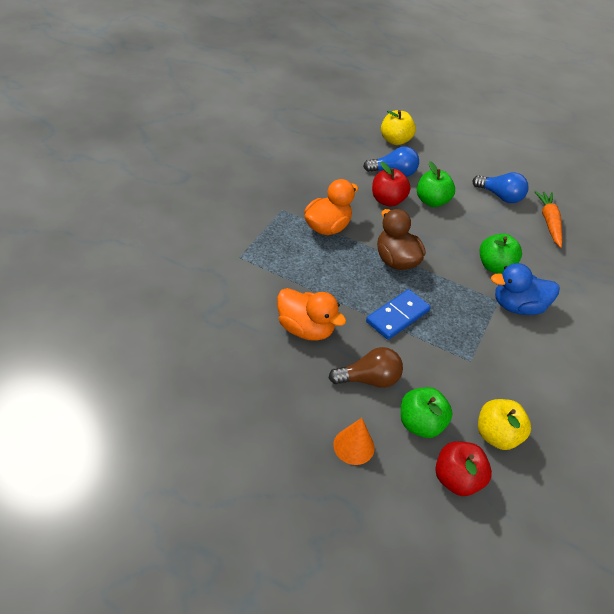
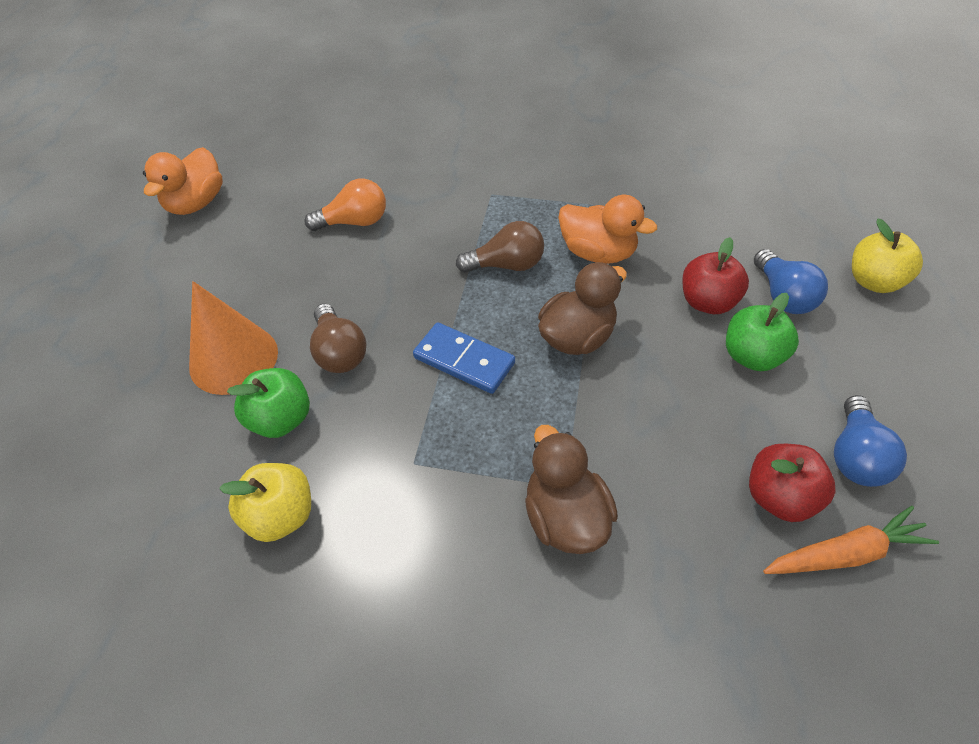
camera: 80 degrees right, 5 degrees up
(229, 342) = (354, 222): none -> orange light bulb
(305, 329) = (400, 276): orange duck -> orange duck (196, 203)
(319, 271) = (506, 265): none -> brown light bulb
(354, 446) = (233, 359): orange cone -> orange cone, size x1.70
(457, 479) = (200, 475): red apple -> red apple (779, 497)
(495, 266) = (646, 470): green apple -> none
(517, 306) = (565, 517): blue duck -> brown duck

